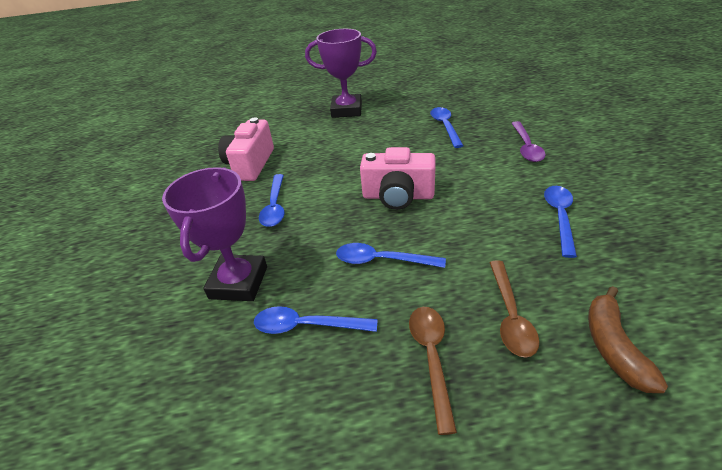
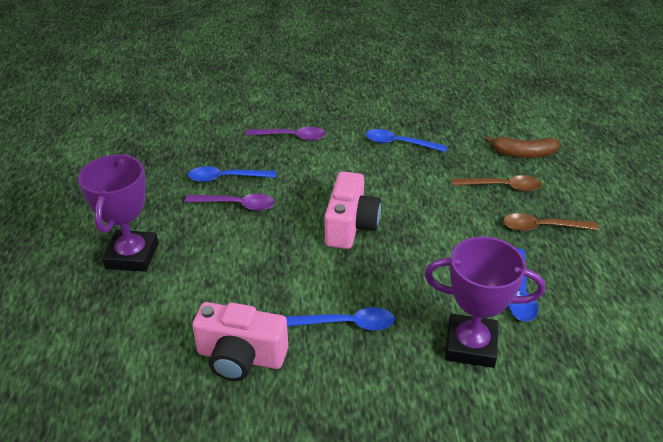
camera: 90 degrees left, 0 degrees up
(382, 260) = (443, 243): blue spoon -> none
(411, 137) = (236, 205): none -> purple spoon

